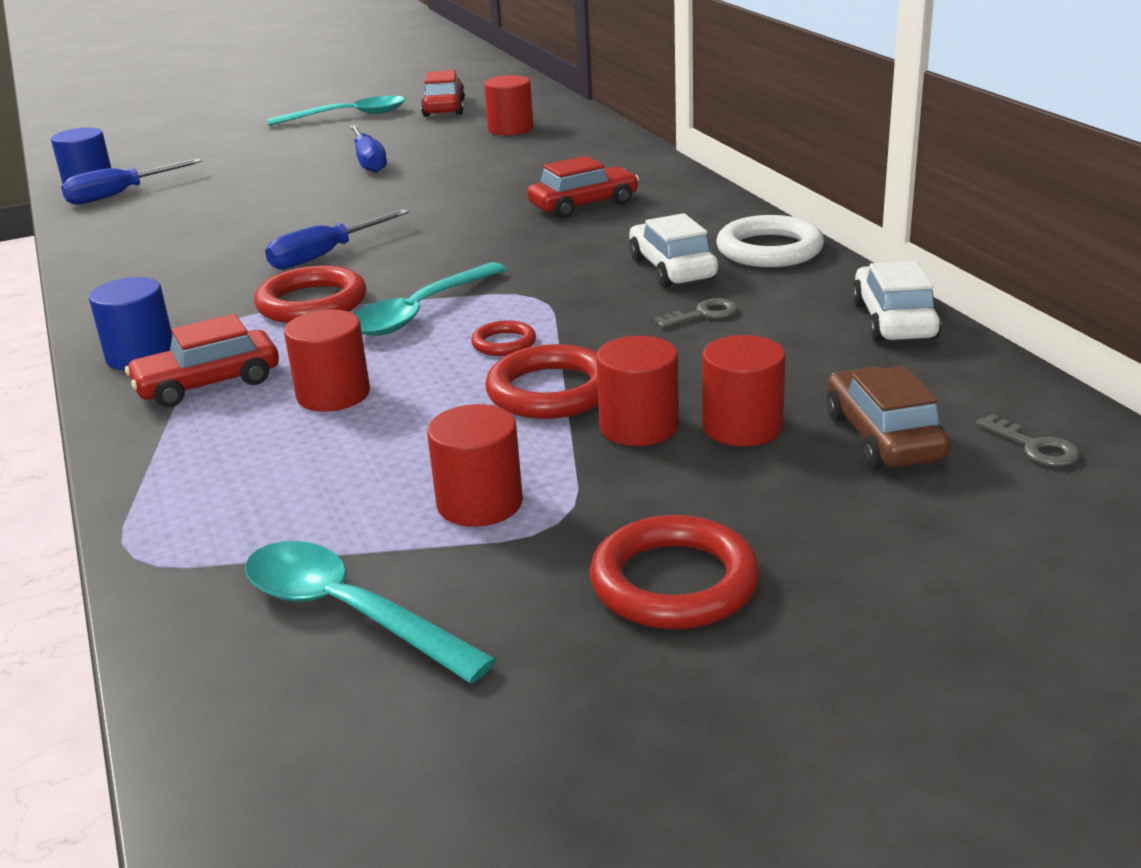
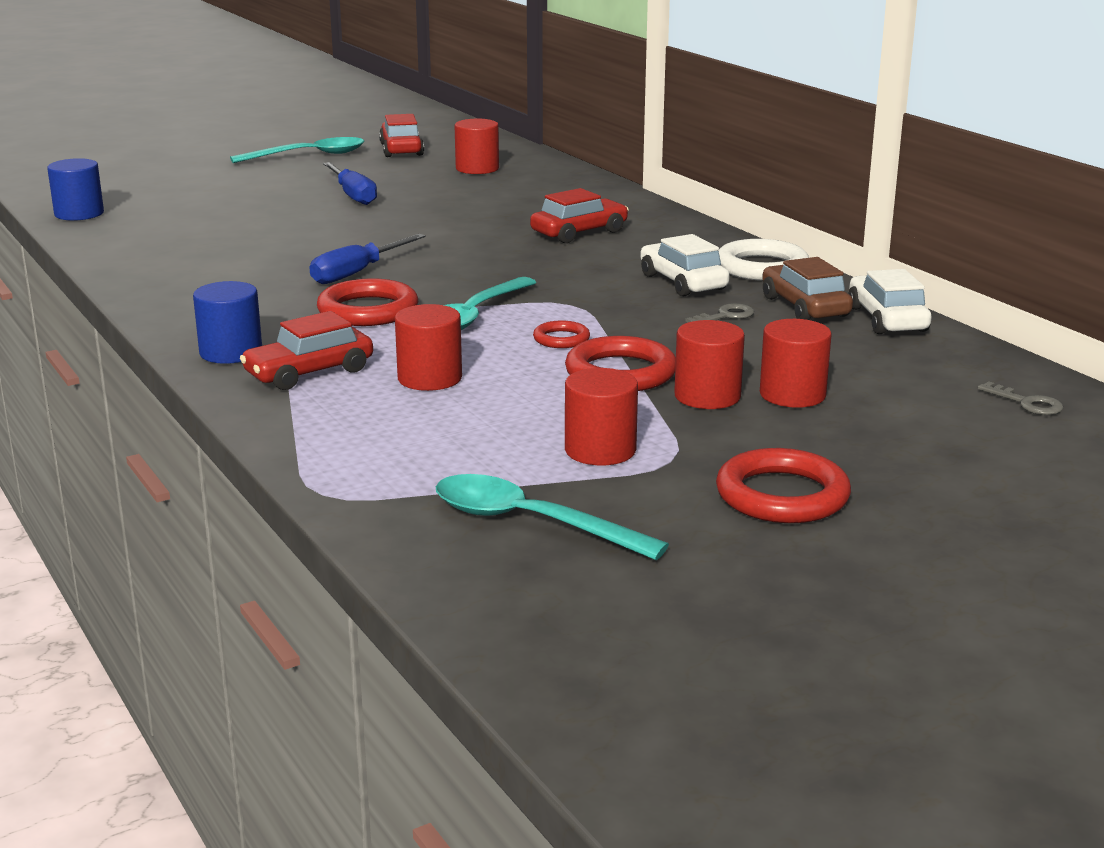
camera: 10 degrees left, 5 degrees down
(120, 194) = (117, 222): blue screwdriver -> none
(883, 437) = (907, 399): brown car -> brown car (804, 307)

